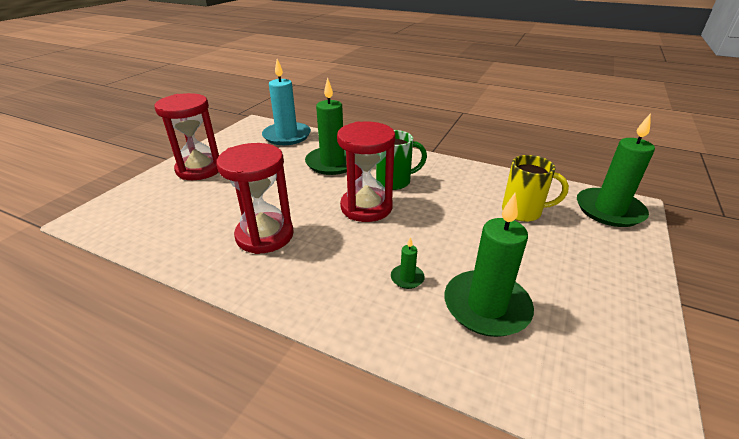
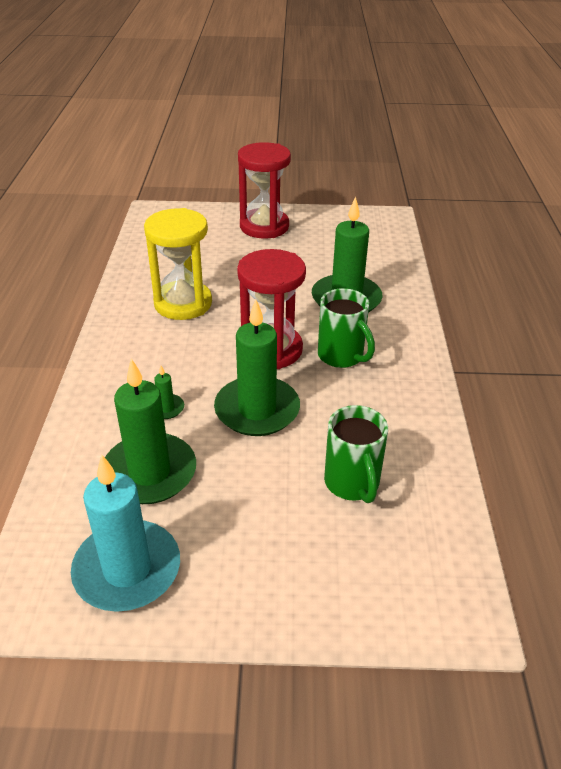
camera: 65 degrees right, 5 degrees up
(265, 235) = (183, 303): red hourglass -> yellow hourglass
(287, 136) = (380, 248): turquoise candle -> turquoise candle (127, 569)
(523, 212) = (352, 483): yellow mug -> green mug
(609, 210) = (427, 584): green candle -> green candle (257, 410)

